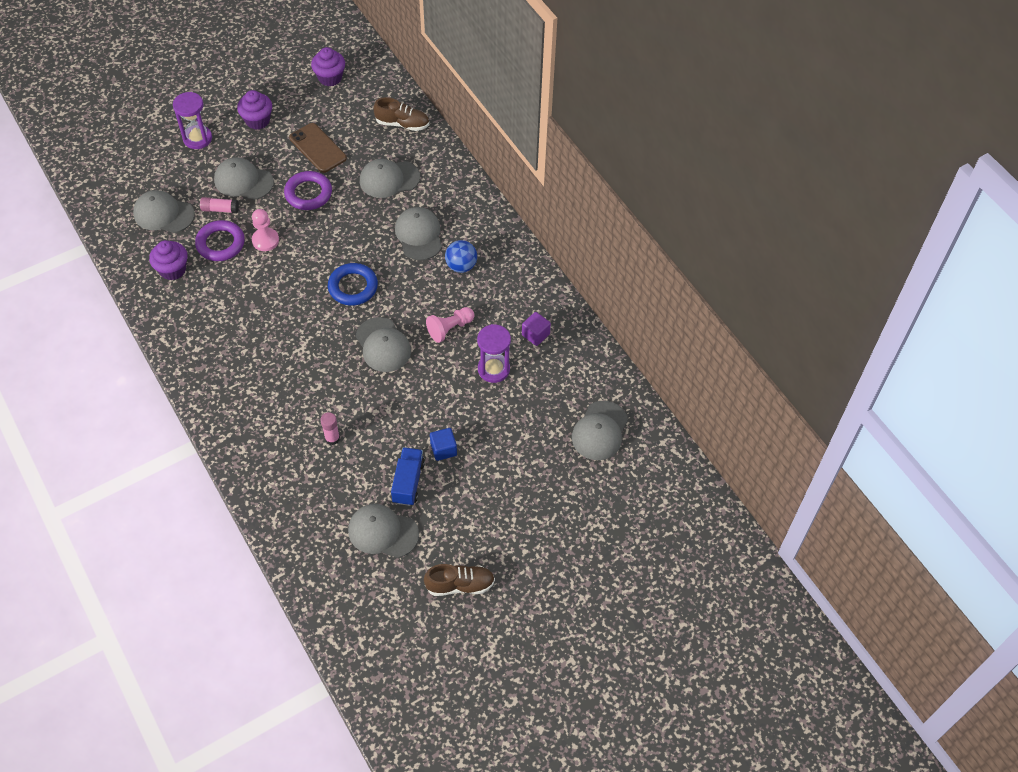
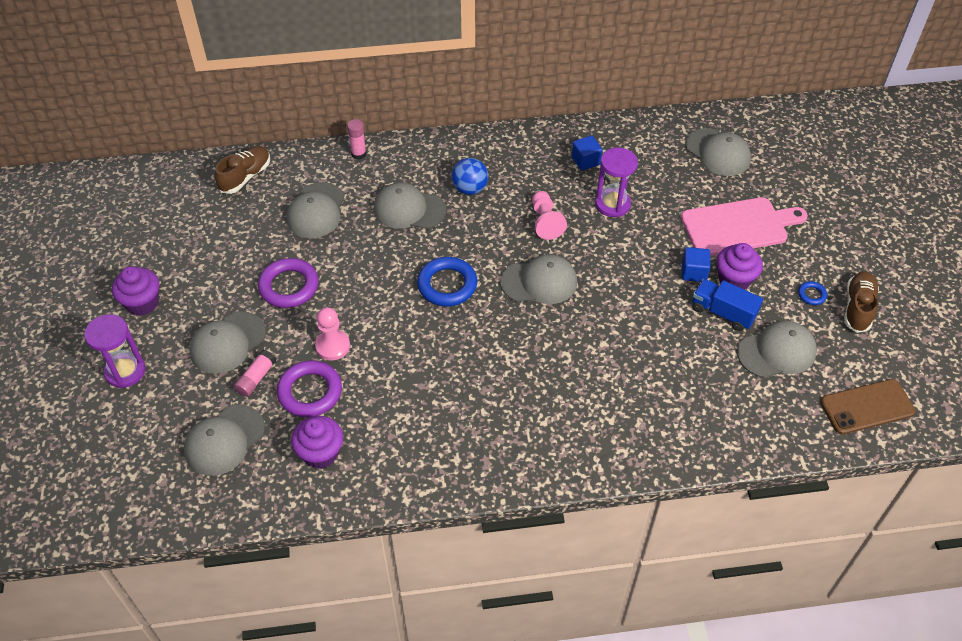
camera: 65 degrees left, 5 degrees down
(318, 148) = (227, 259): brown phone -> brown phone (867, 407)
(330, 78) = (129, 218): purple cupcake -> purple cupcake (734, 280)
(332, 438) = (642, 361): pink glue stick -> pink glue stick (358, 154)
(383, 532) = (776, 352): grey cap -> grey cap turned 150 degrees counterclockwise
(459, 545) = (811, 295): none -> blue ring
(513, 470) = (738, 227): none -> pink cutting board
(535, 334) = (585, 161): purple cube -> blue cube

